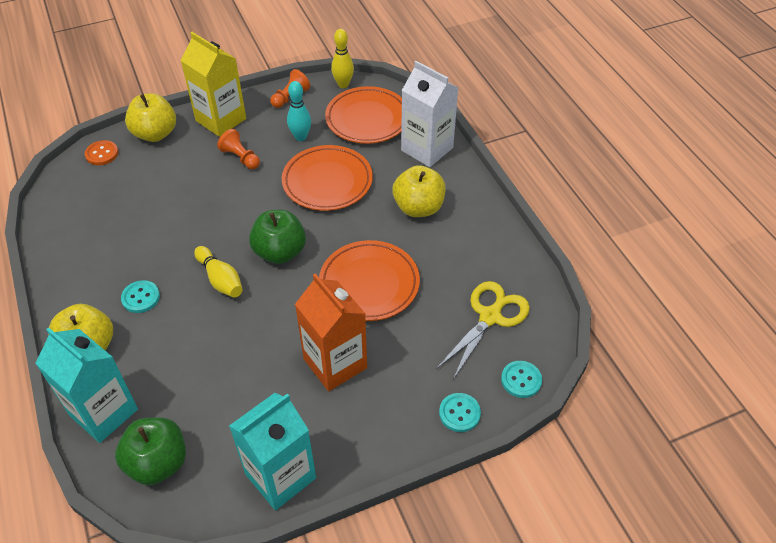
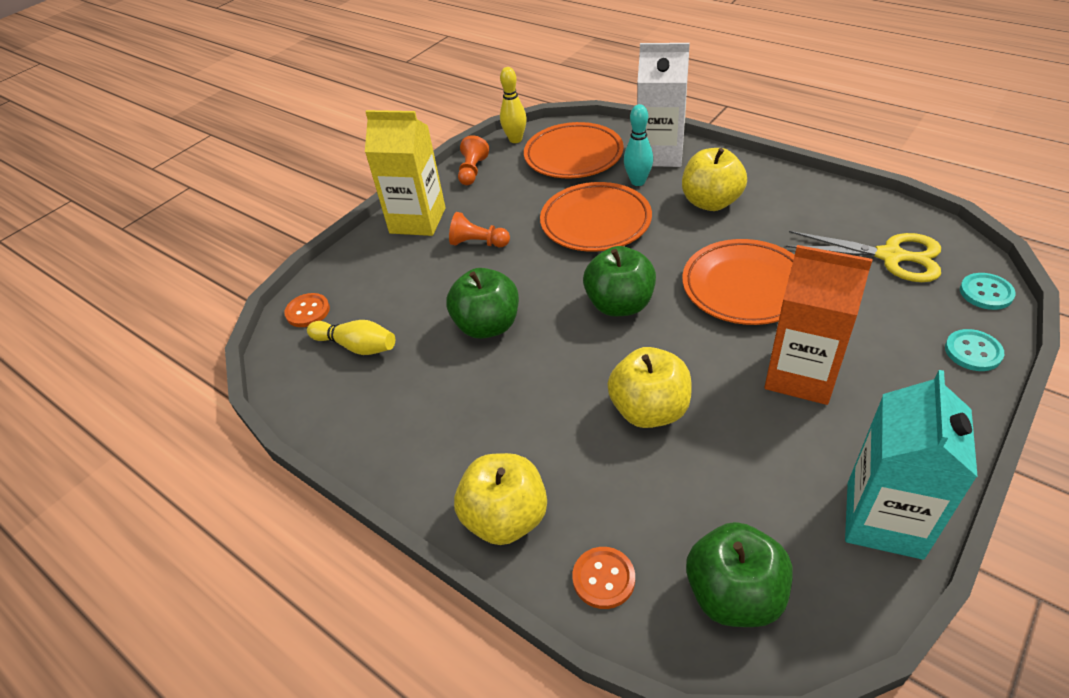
camera: 25 degrees left, 5 degrees down
(104, 412) = (603, 578): turquoise carton -> orange button
(141, 297) = (512, 428): turquoise button -> none
(155, 134) = (354, 265): yellow apple -> yellow apple (649, 410)
(190, 222) = (487, 326): none -> green apple
(220, 279) = (585, 362): yellow bowling pin -> yellow bowling pin (356, 346)
(300, 137) = (522, 198): turquoise bowling pin -> turquoise bowling pin (638, 182)
(490, 317) = (890, 256): yellow scissors -> yellow scissors turned 105 degrees clockwise

